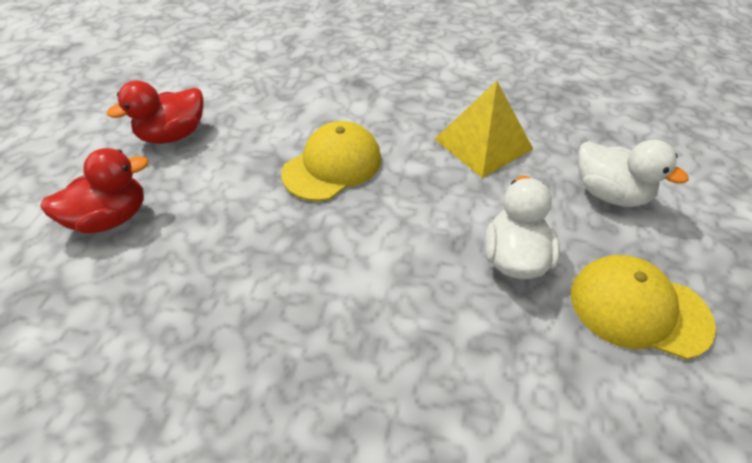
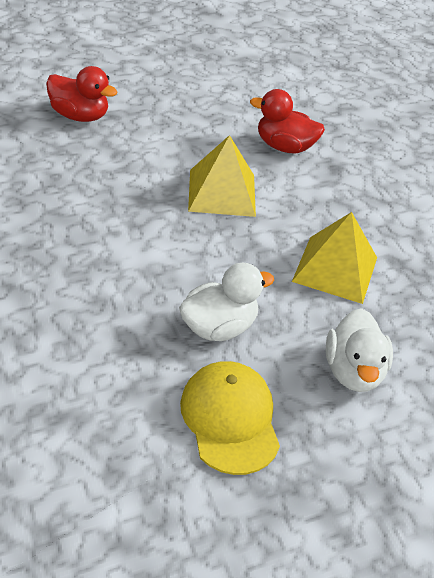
camera: 50 degrees right, 5 degrees down
(173, 135) = (174, 103): red duck -> red duck (284, 147)
(332, 165) = (221, 192): yellow cap -> yellow pyramid

